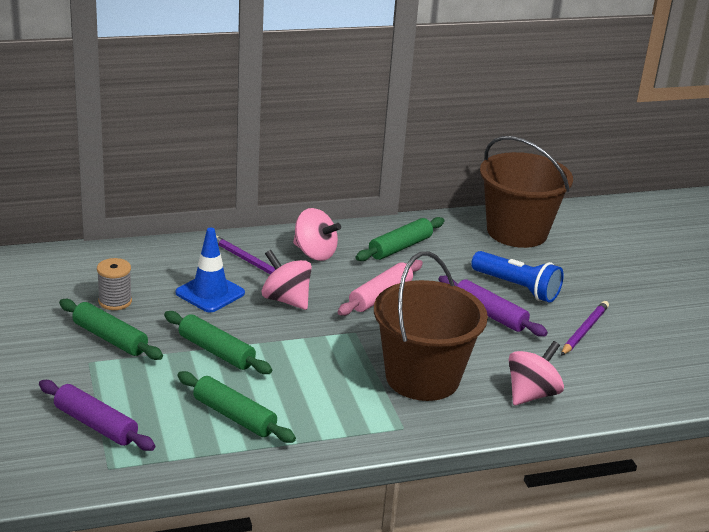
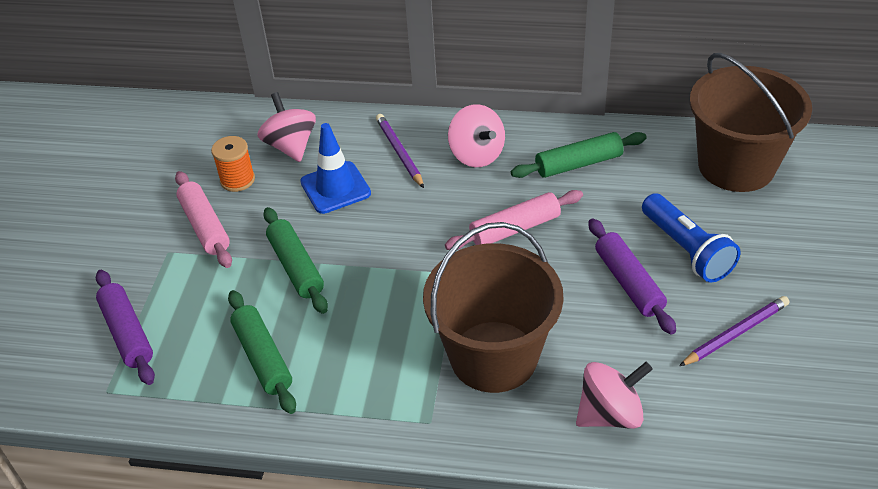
camera: 30 degrees right, 15 degrees up
(110, 338) = (205, 226): green rolling pin -> pink rolling pin
(115, 301) = (237, 180): grey spool -> orange spool
(286, 300) = (408, 213): pink spinning top -> pink spinning top (291, 146)

